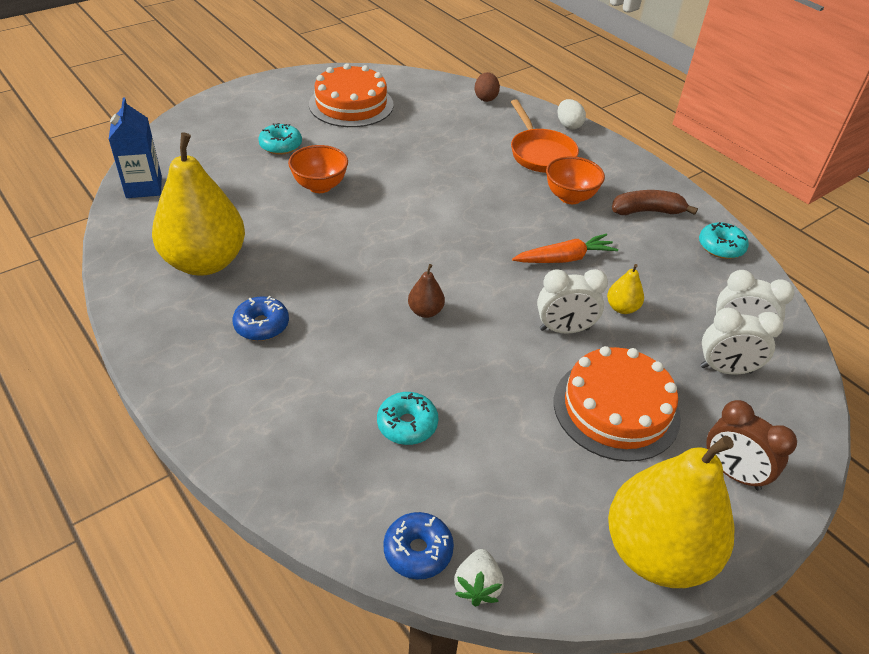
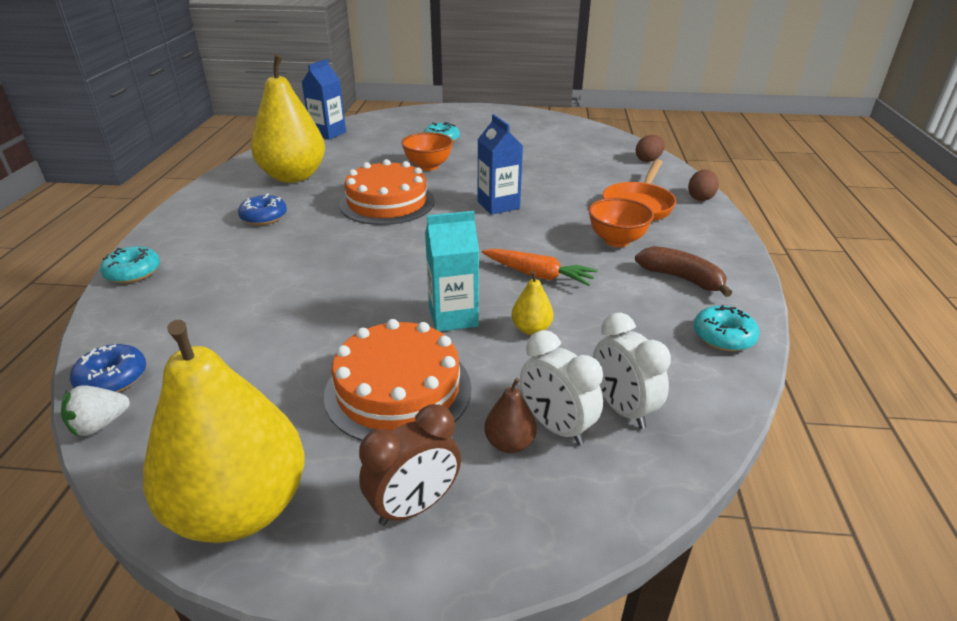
camera: 45 degrees right, 10 degrees down
(351, 104) = (529, 134): orange cake -> orange cake (387, 202)
(407, 424) = (241, 308): turquoise donut -> turquoise donut (133, 272)
(425, 311) = (371, 256): brown pear -> brown pear (509, 443)
(443, 203) = (498, 205): none -> blue carton
(564, 329) = (453, 317): white clock -> turquoise carton
(568, 125) = (700, 198): white egg -> brown egg
(732, 473) = (414, 506): brown clock -> brown clock turned 120 degrees counterclockwise

